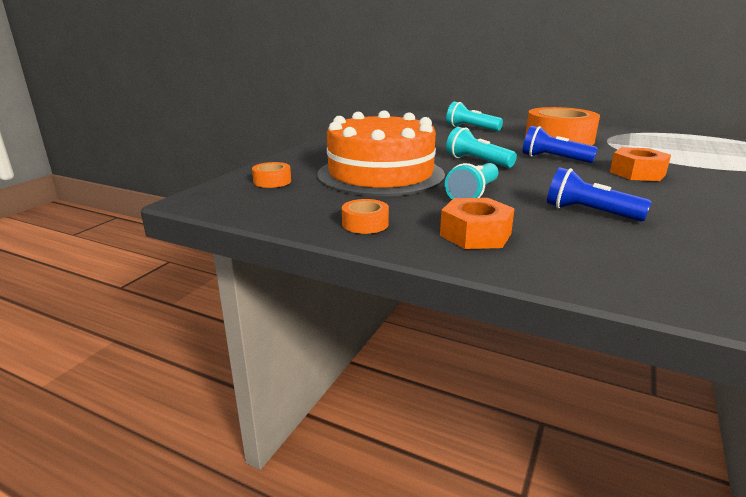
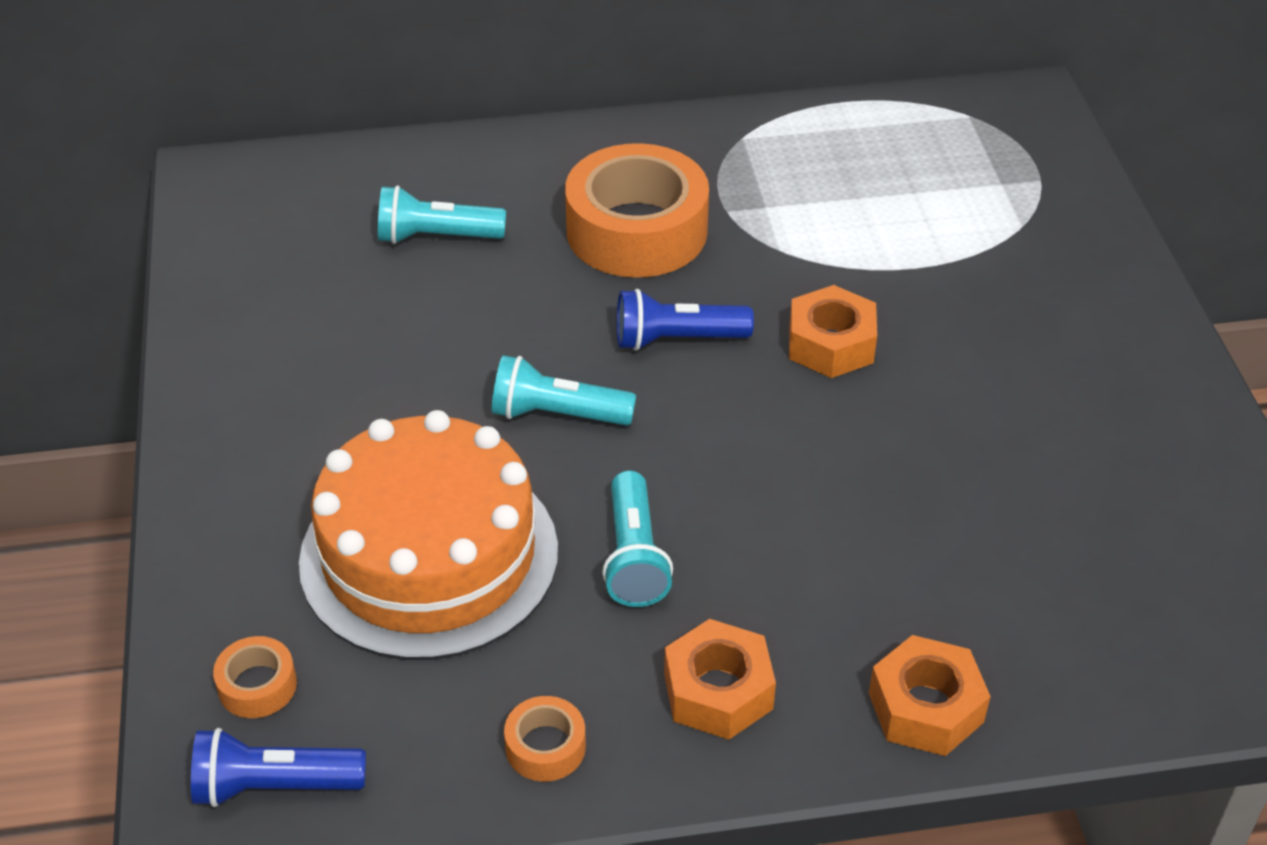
camera: 35 degrees left, 20 degrees up
(589, 213) = (828, 536): blue flashlight -> blue flashlight (274, 786)
(608, 275) = (925, 707): none -> orange nut

